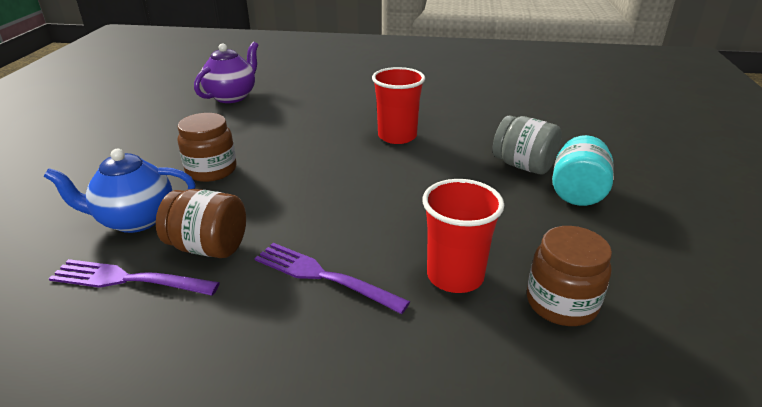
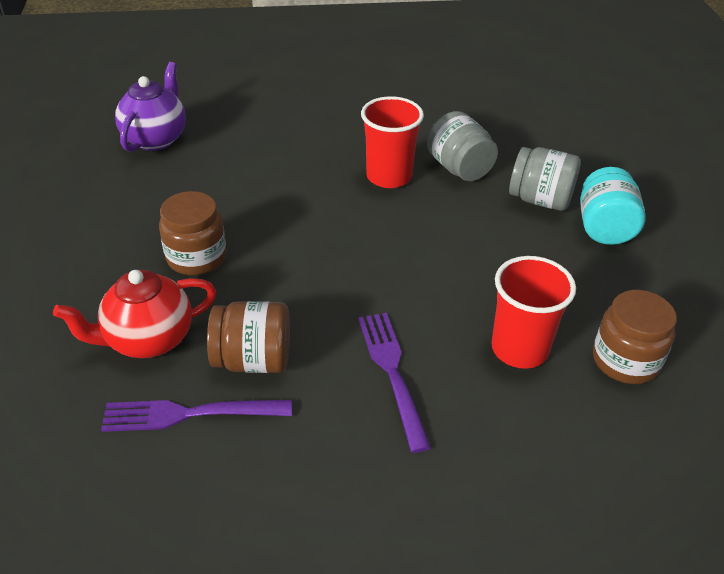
camera: 15 degrees left, 10 degrees up
(135, 220) = (148, 340): blue teapot -> red teapot
(323, 276) = (392, 373): purple fork -> purple fork turned 60 degrees clockwise
(460, 137) = (459, 168): none -> grey jar

